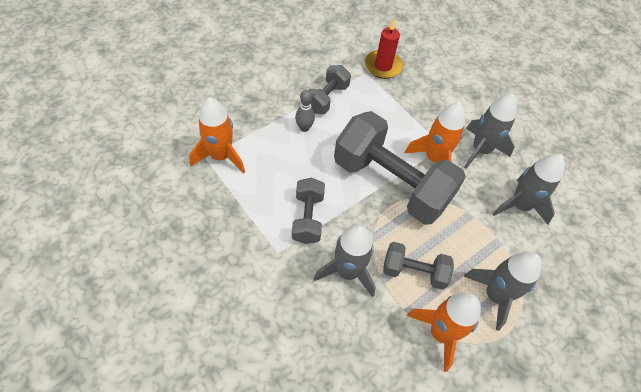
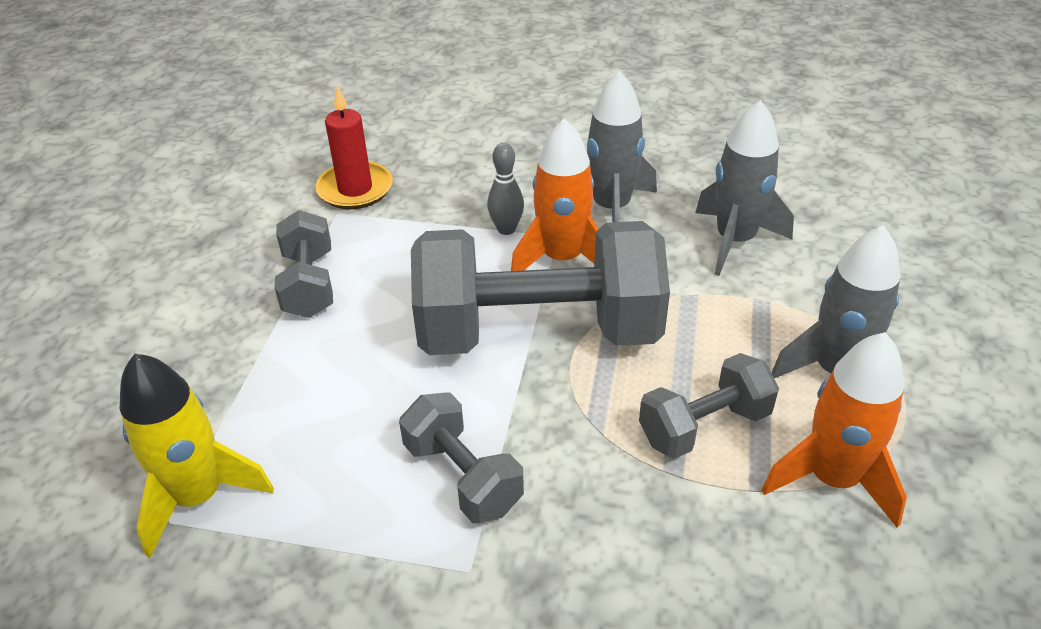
camera: 35 degrees left, 15 degrees down
(220, 156) = (198, 496): orange rocket -> yellow rocket
(304, 128) = (314, 349): grey bowling pin -> grey bowling pin (506, 229)
(347, 272) = (612, 506): grey rocket -> none

